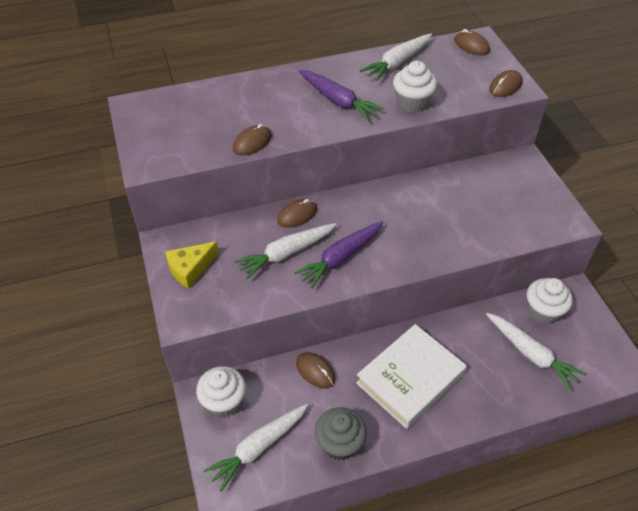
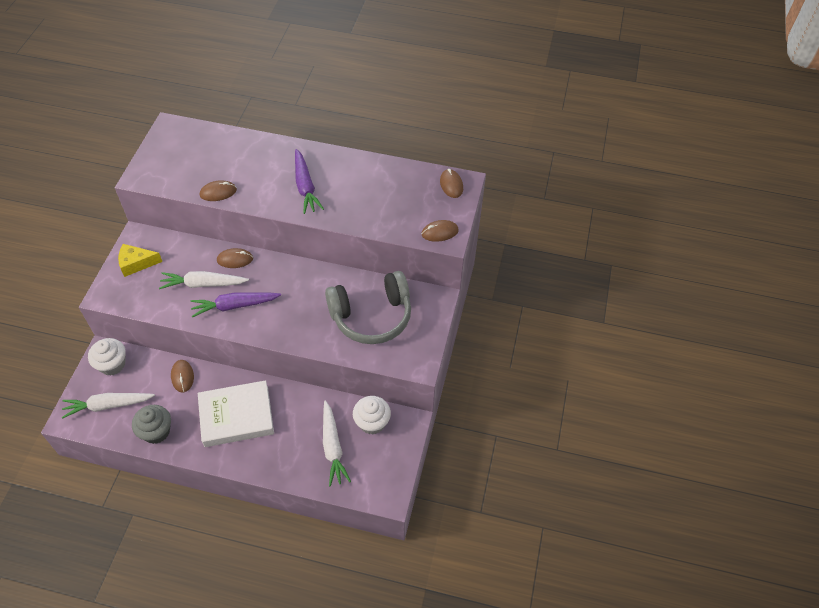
camera: 30 degrees right, 5 degrees up
(397, 62) = (379, 174): white carrot -> none
(412, 103) = (356, 213): white cupcake -> none
(483, 202) = (371, 316): none -> grey headphones

